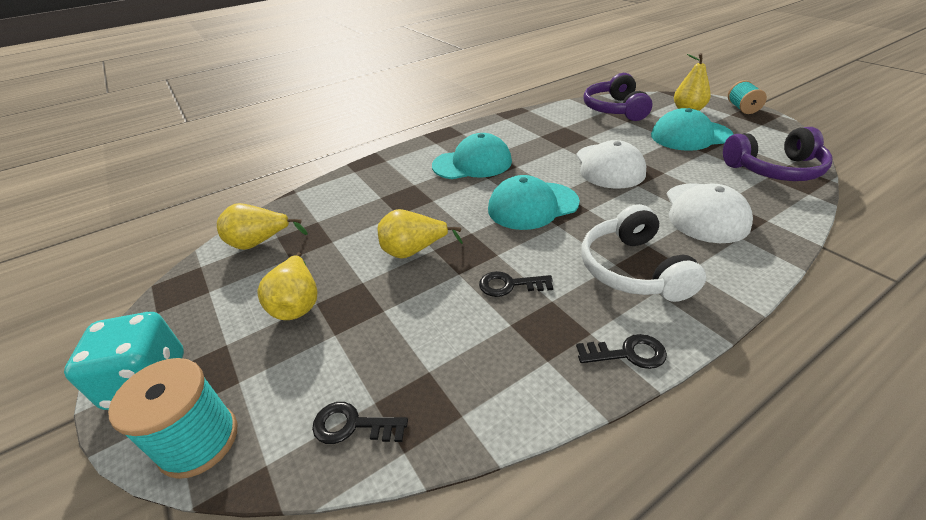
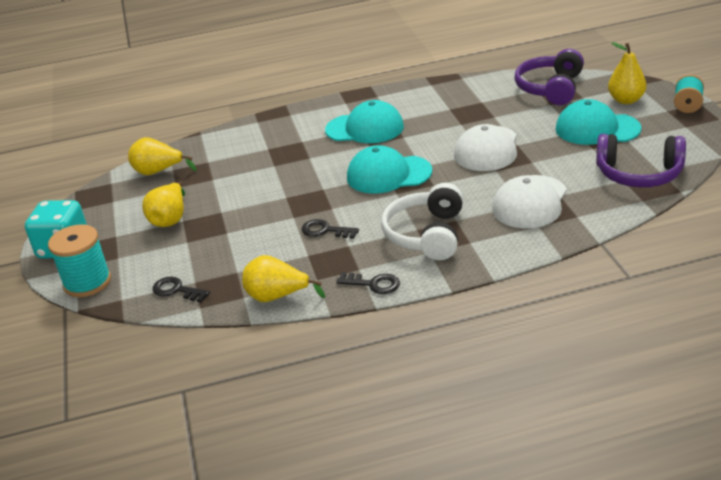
camera: 20 degrees right, 5 degrees down
(414, 251) = (270, 196): yellow pear -> yellow pear (277, 297)

